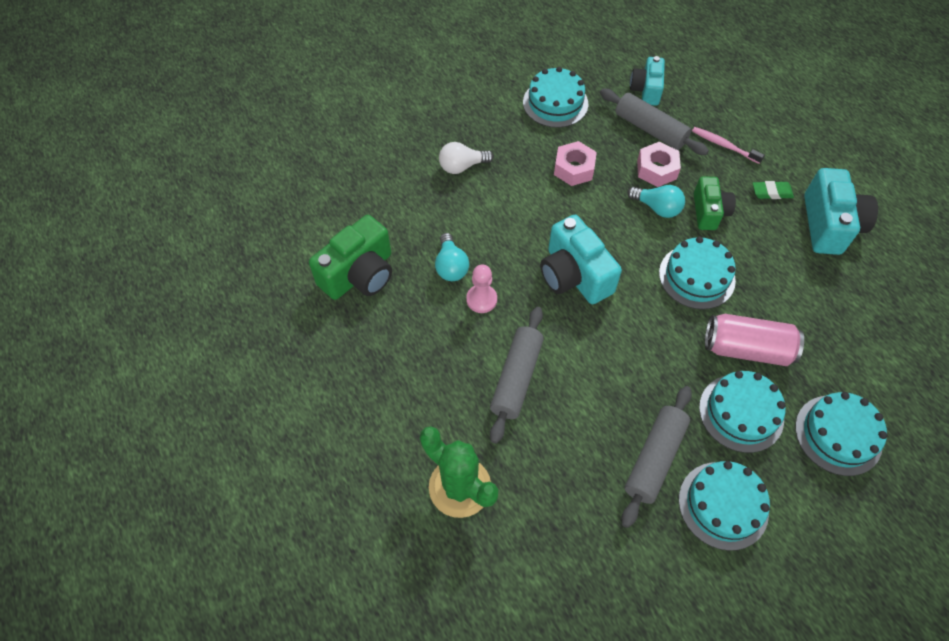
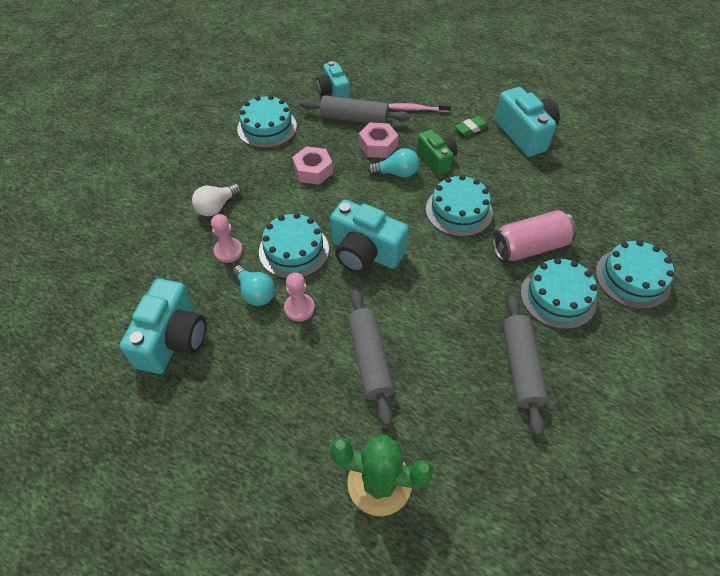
camera: 30 degrees left, 5 degrees down
(359, 274) = (173, 339): green camera -> turquoise camera
(449, 215) = (228, 251): none -> pink pawn
(723, 505) = (594, 375): turquoise cake -> turquoise cake (294, 250)

